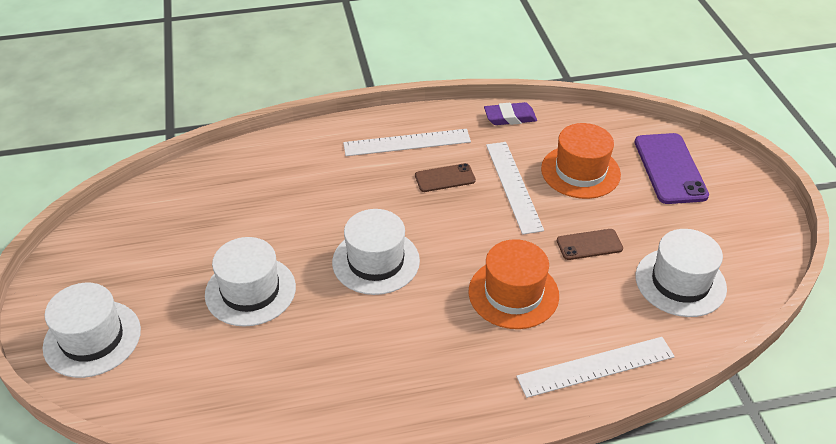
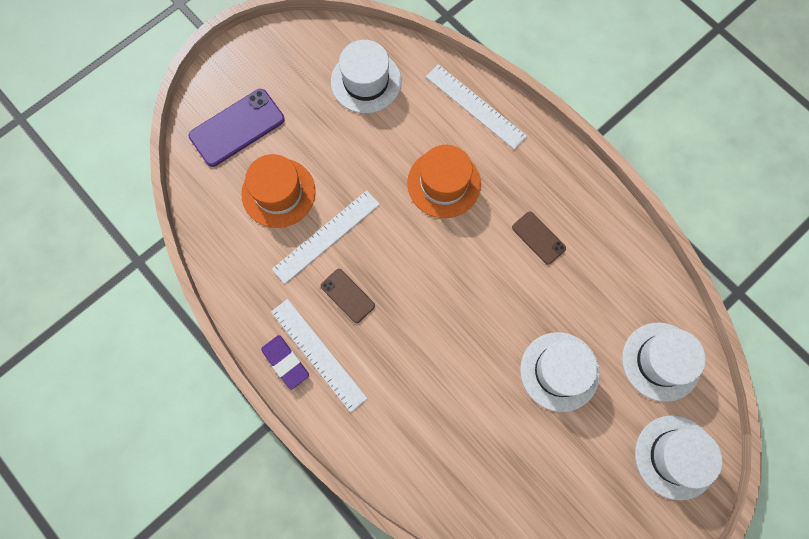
camera: 120 degrees left, 30 degrees up
(376, 261) = (473, 296): white hat -> white hat (661, 361)
(510, 117) = (232, 282): purple eraser -> purple eraser (285, 362)
(589, 244) = (362, 153): brown phone -> brown phone (538, 238)

